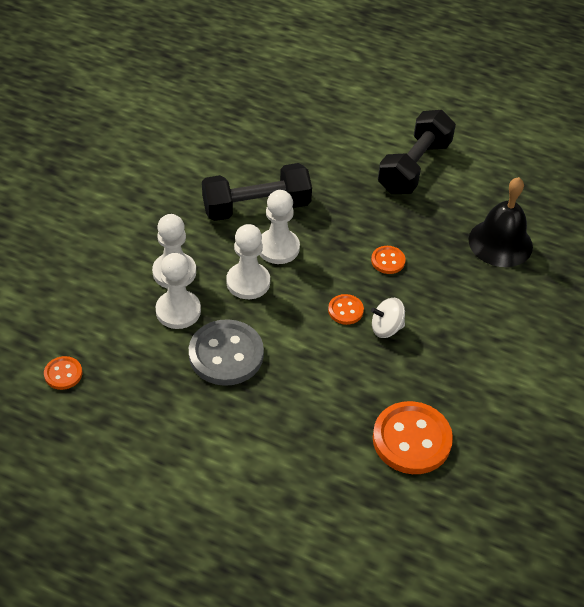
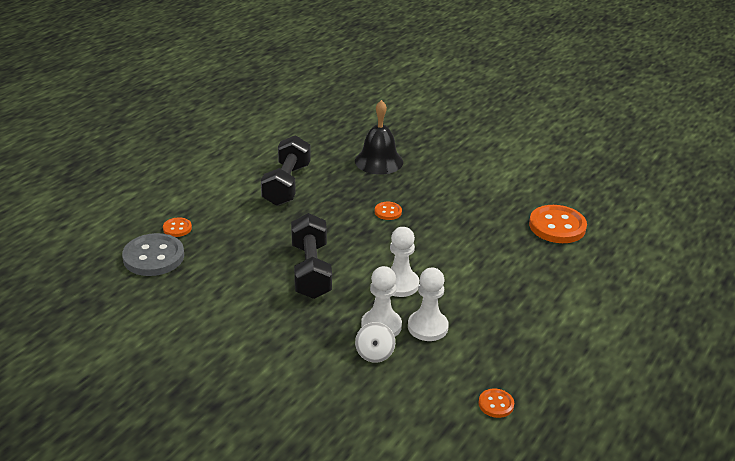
camera: 80 degrees left, 15 degrees down
(226, 354) = (478, 304): grey button -> grey button (153, 257)
(278, 248) = (363, 264): white pawn -> none
(345, 310) = (436, 238): orange button -> orange button (177, 228)
(386, 328) = (456, 222): white spinning top -> white spinning top (374, 354)
(414, 167) = (286, 184): black dumbbell -> black dumbbell turned 60 degrees clockwise

